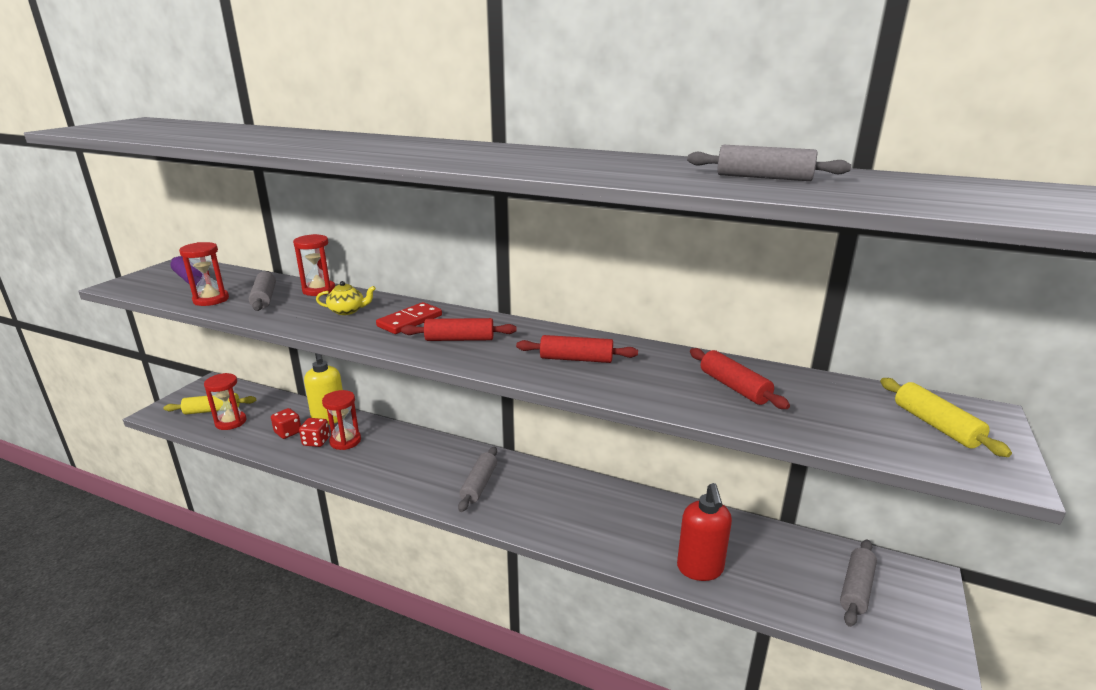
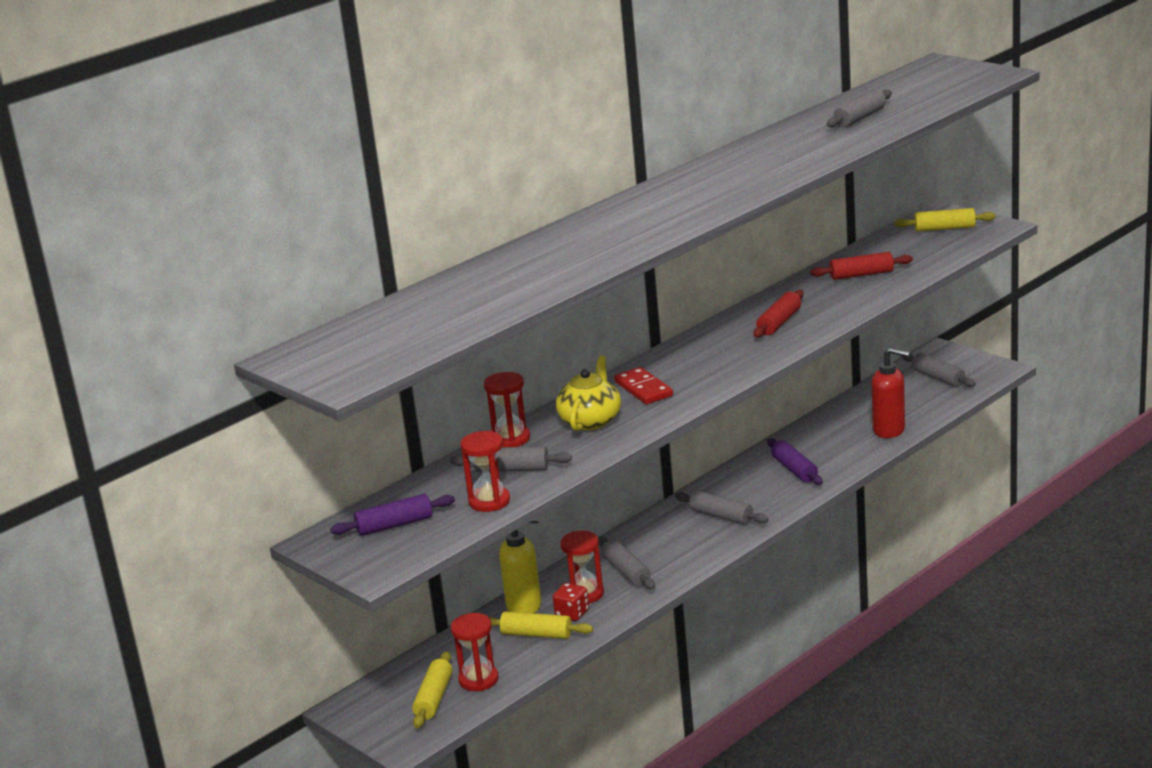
camera: 65 degrees left, 0 degrees up
(288, 432) = (536, 634): red dice -> yellow rolling pin
(347, 311) = (591, 420): yellow teapot -> yellow teapot, size x1.60
(380, 453) = (626, 571): none -> grey rolling pin
(459, 339) = (705, 367): red rolling pin -> none
(581, 513) = (794, 470): none -> purple rolling pin

